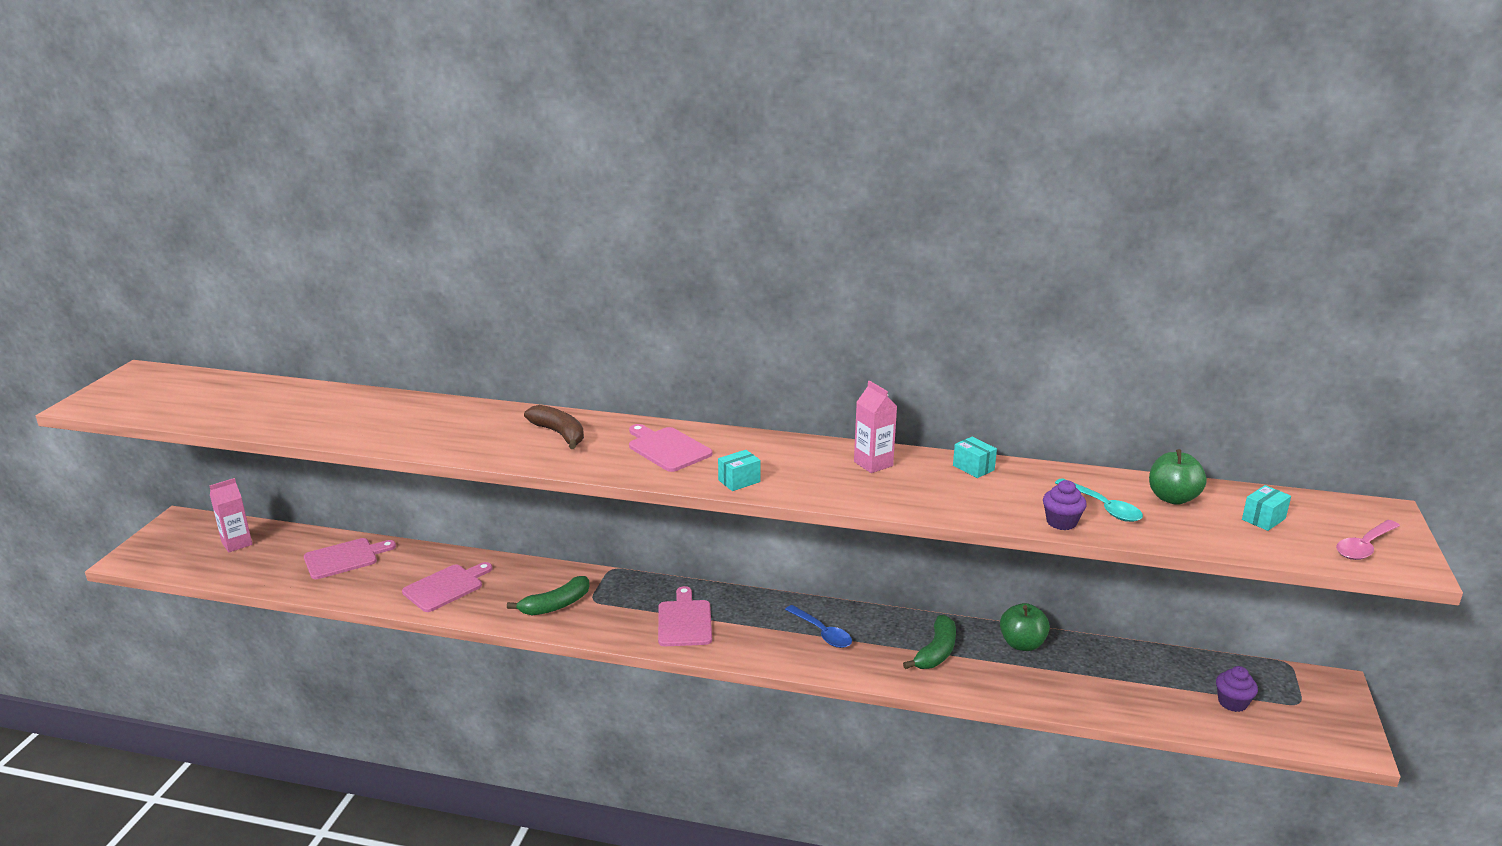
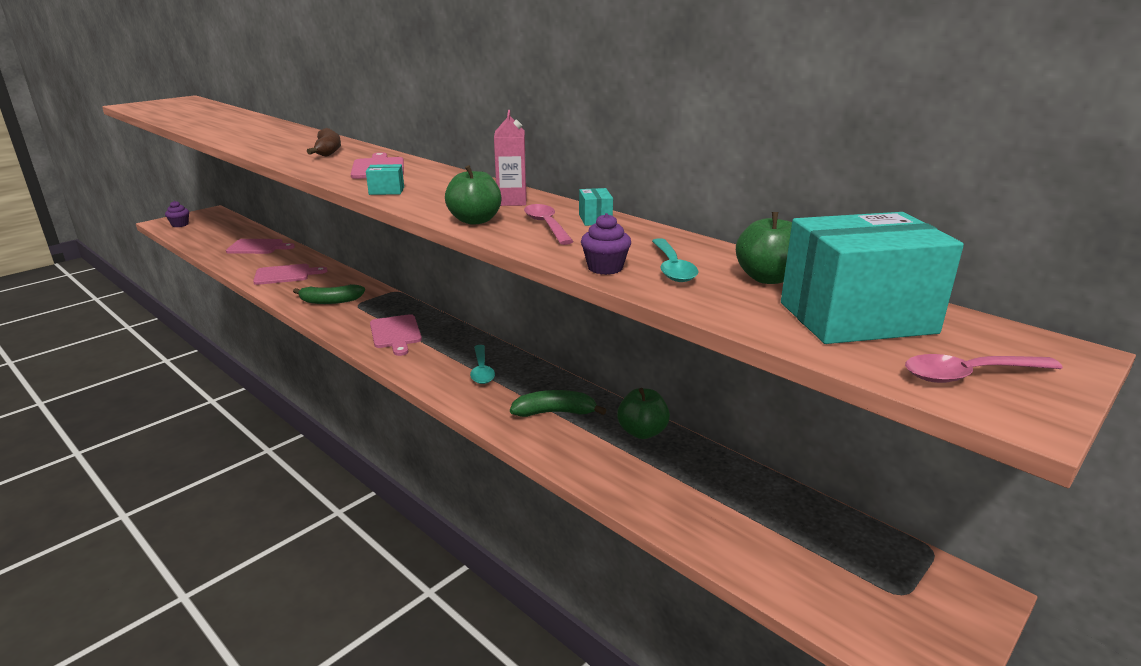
camera: 30 degrees right, 0 degrees up
(237, 543) = (219, 227): pink carton -> none
(684, 621) = (395, 333): pink cutting board -> pink cutting board turned 135 degrees clockwise
(822, 633) = (482, 370): blue spoon -> turquoise spoon
(884, 498) = (475, 220): none -> green apple
(936, 652) = (555, 412): green banana -> green banana turned 150 degrees counterclockwise
(949, 487) = (546, 225): none -> pink spoon
(1232, 702) = (812, 561): purple cupcake -> purple cupcake (180, 224)
(1263, 519) = (856, 318): turquoise box -> turquoise box, size x2.48

